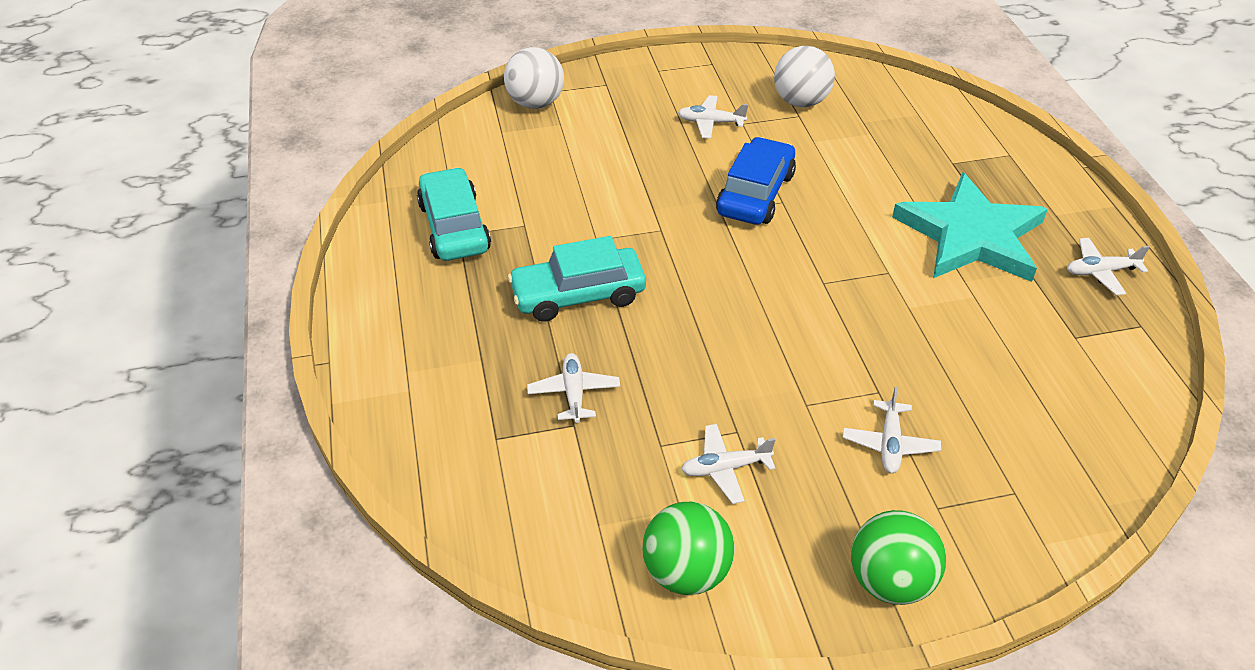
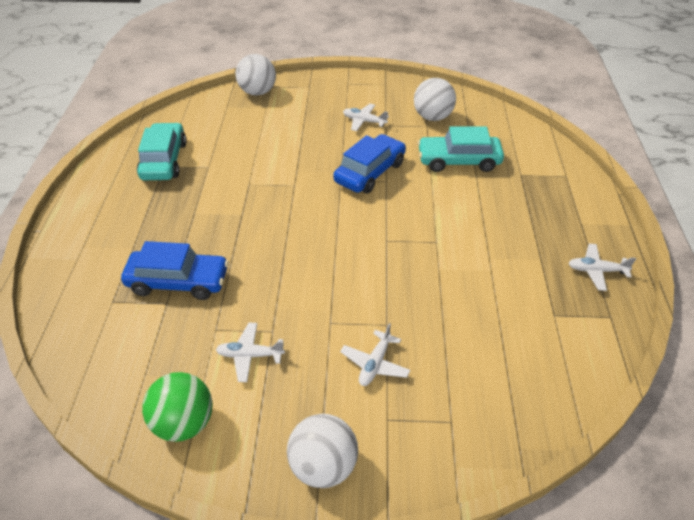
camera: 15 degrees right, 0 degrees up
(574, 393) = (178, 282): white plane -> blue car
(578, 295) = (217, 217): turquoise car -> turquoise car (458, 161)
(890, 581) = (323, 466): green ball -> white ball
(971, 236) = (509, 227): turquoise star -> none

